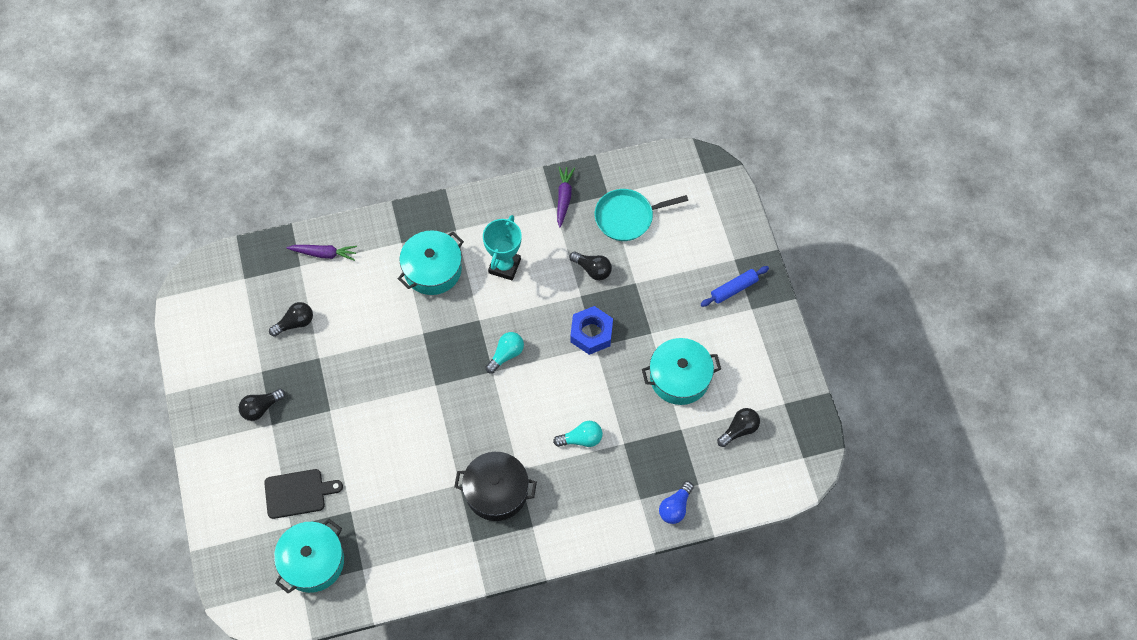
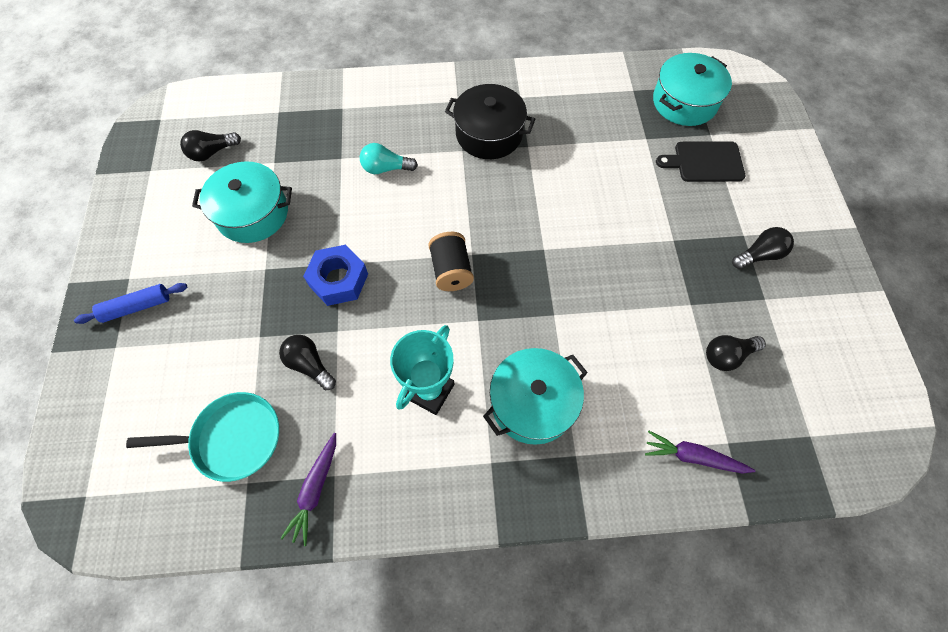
camera: 170 degrees left, 0 degrees up
(506, 355) = (451, 271): turquoise light bulb -> black spool
(675, 507) = (309, 96): blue light bulb -> none

